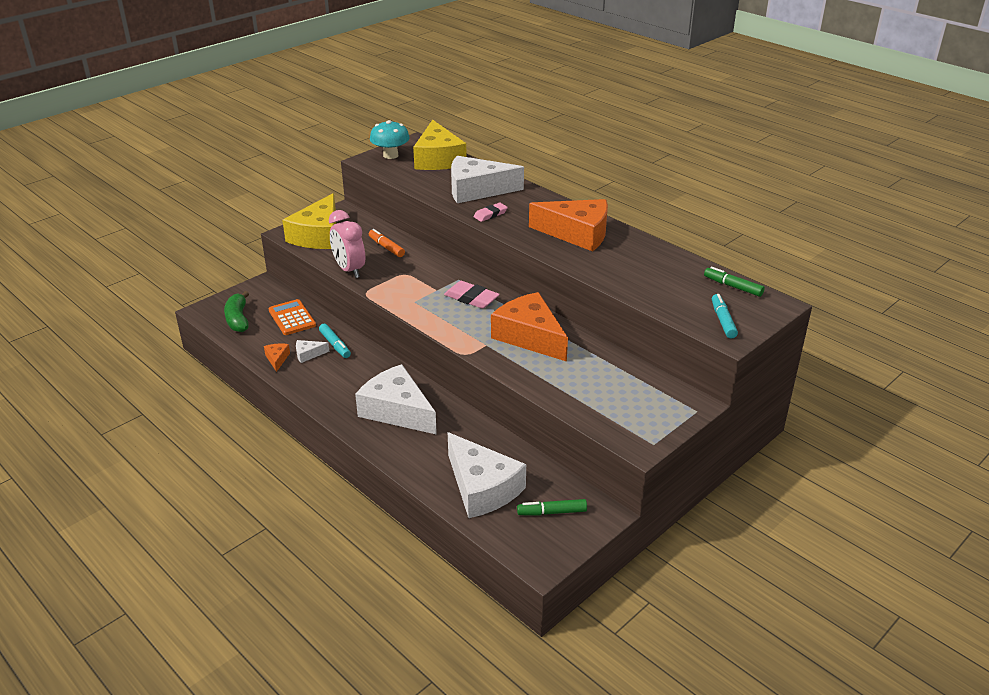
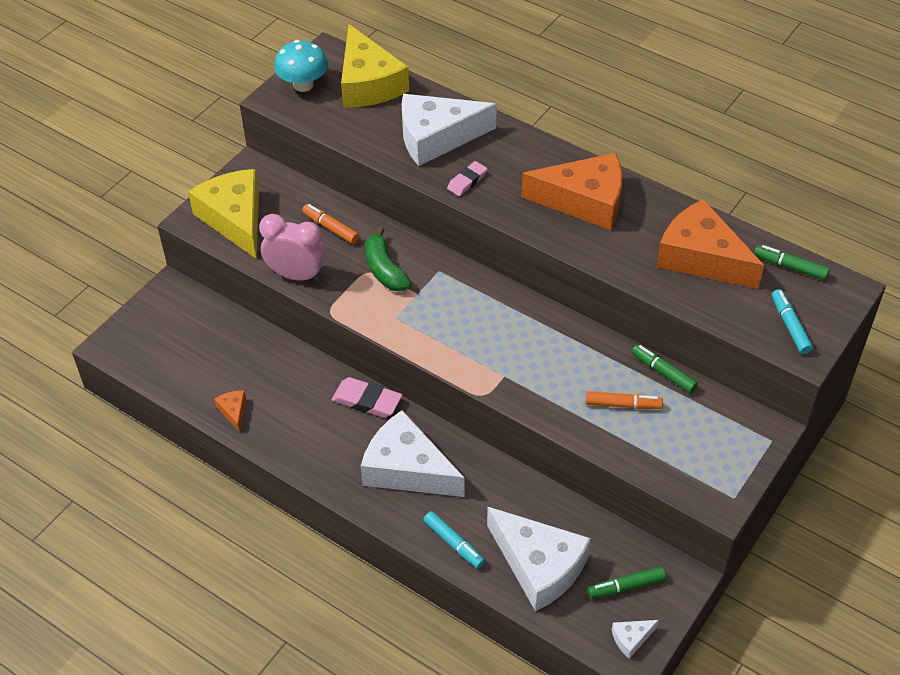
camera: 10 degrees left, 15 degrees up
(238, 319) = (160, 353): green banana -> green banana (385, 270)
(292, 318) = (228, 340): orange calculator -> none
(308, 354) = (270, 397): white cheese -> white cheese (631, 639)
(318, 235) = (235, 219): yellow cheese -> yellow cheese turned 150 degrees clockwise
(335, 345) = (298, 377): turquoise marker -> turquoise marker (454, 543)
(349, 270) = (296, 275): pink clock -> pink clock turned 150 degrees clockwise
(471, 298) = (464, 301): pink eraser -> pink eraser (367, 401)
(530, 336) = (552, 354): orange cheese -> orange cheese (701, 257)
(577, 373) = (623, 405): none -> orange marker
(617, 358) = (663, 372): none -> green marker

